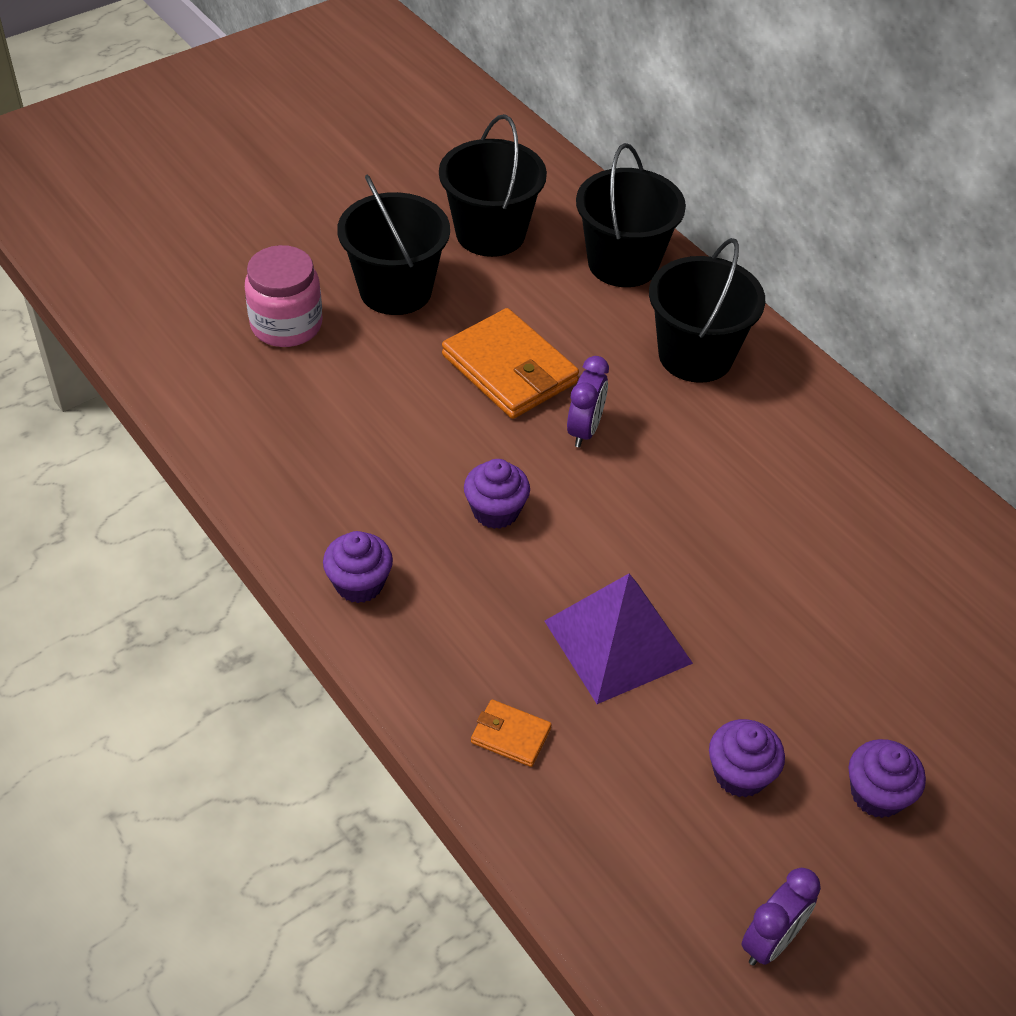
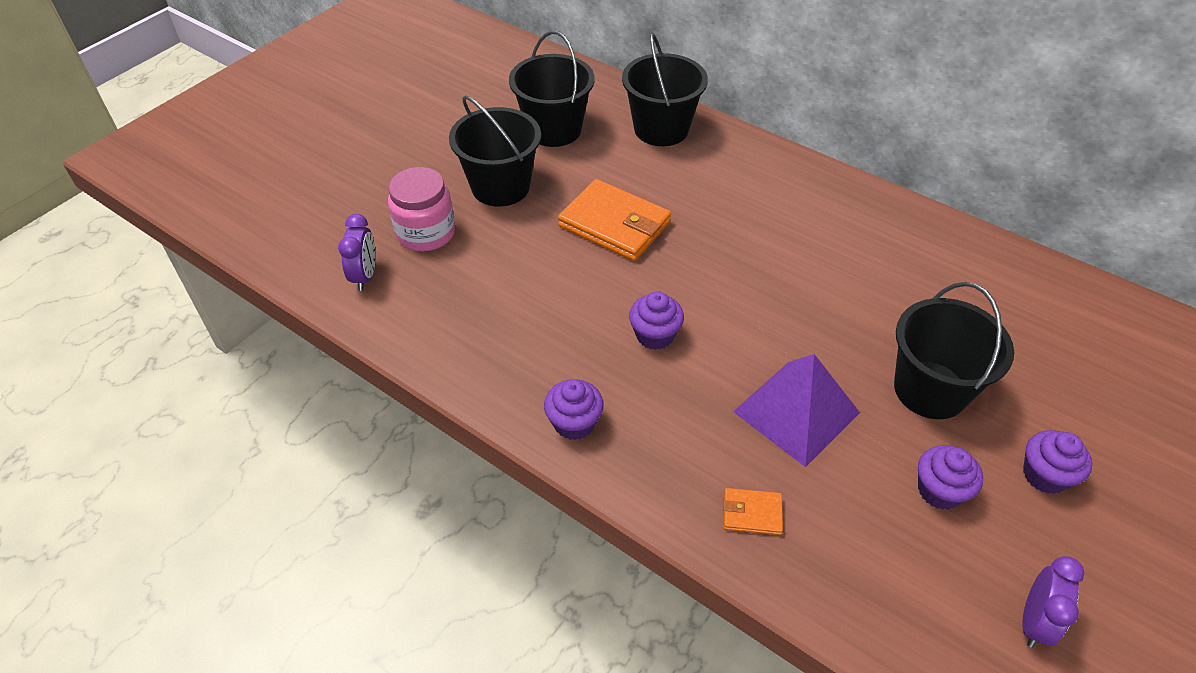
camera: 15 degrees left, 0 degrees up
(585, 430) = (692, 256): purple clock -> purple clock (365, 276)
(695, 355) = (745, 182): black bucket -> black bucket (930, 390)

